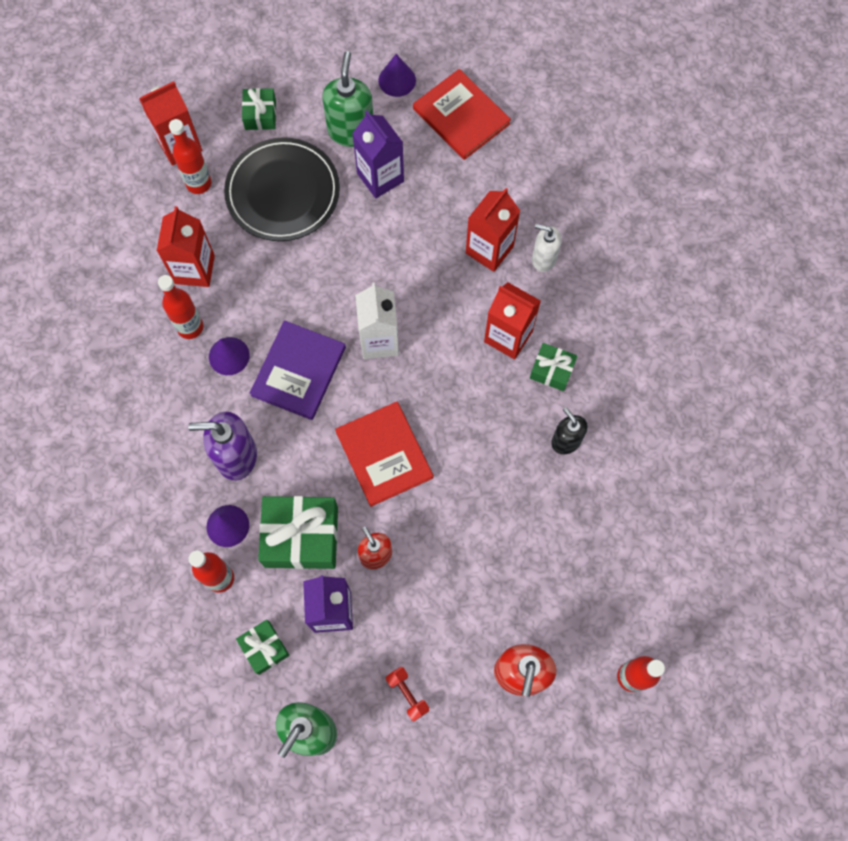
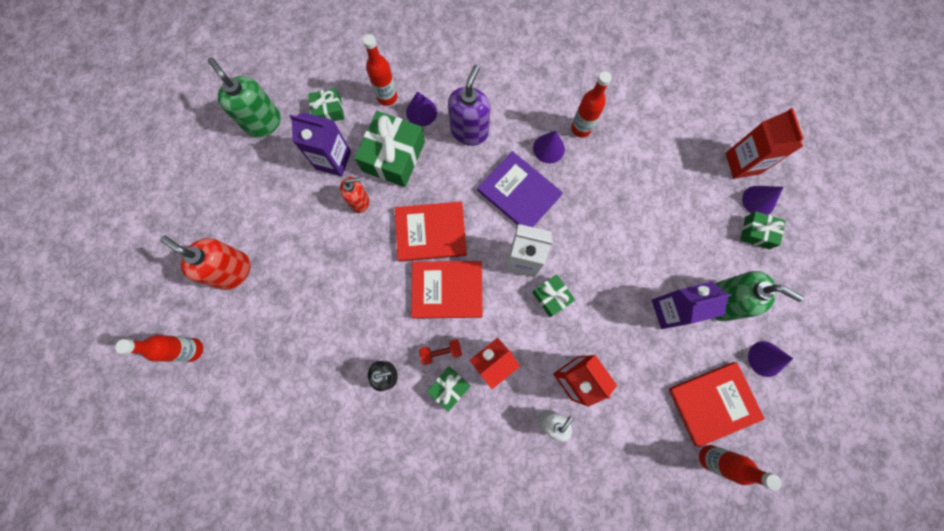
camera: 110 degrees right, 5 degrees up
(194, 269) = (628, 144): red carton -> none
(199, 183) = (703, 168): red bottle -> red bottle (710, 457)
(221, 121) = (758, 201): none -> purple cone
(283, 192) = (678, 228): black plate -> none
(407, 694) = (256, 190): red dumbbell -> red dumbbell (441, 352)
(411, 298) = (551, 297): none -> green gift
(446, 411) = (447, 290): none -> red book

